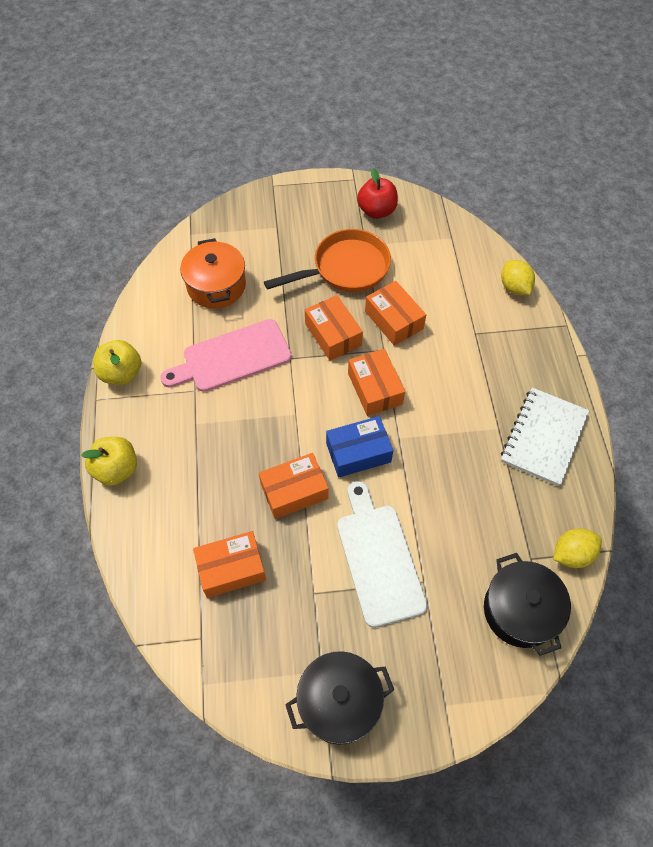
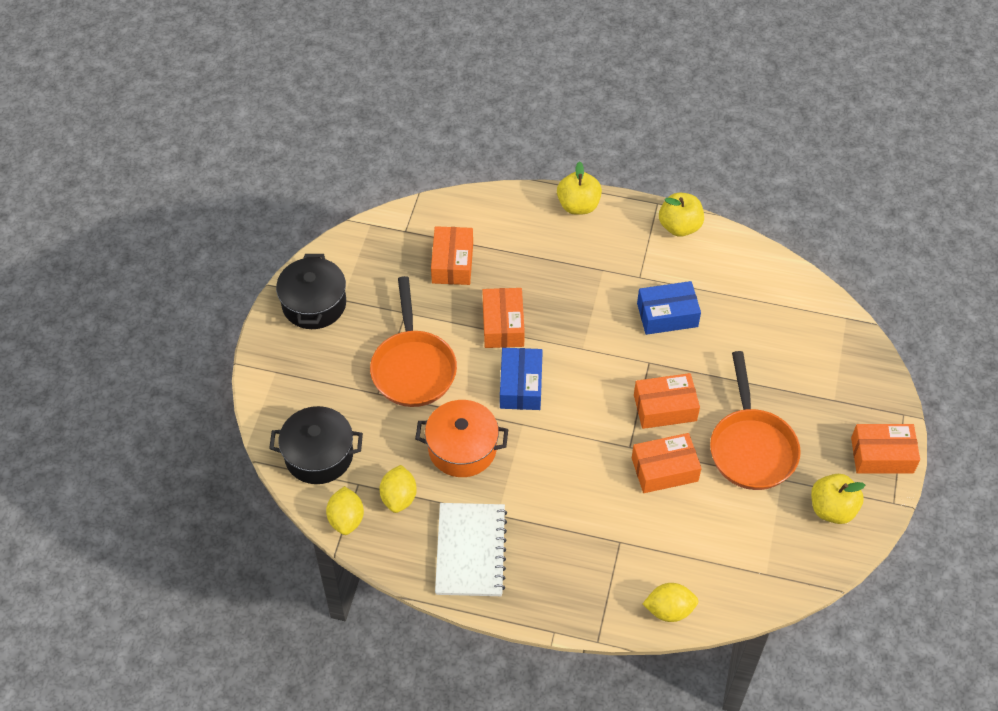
camera: 110 degrees right, 5 degrees down
(216, 286) = (764, 323): orange pot -> orange pot (462, 448)
(232, 357) = (667, 315): pink cutting board -> blue box
(375, 388) = (585, 423): orange box -> orange box (882, 455)
(376, 211) = (832, 509): red apple -> yellow apple
(378, 558) = (413, 367): white cutting board -> orange pan
(525, 515) = (399, 497): none -> yellow lemon
(543, 437) = (471, 551): white notebook -> white notebook turned 45 degrees clockwise

